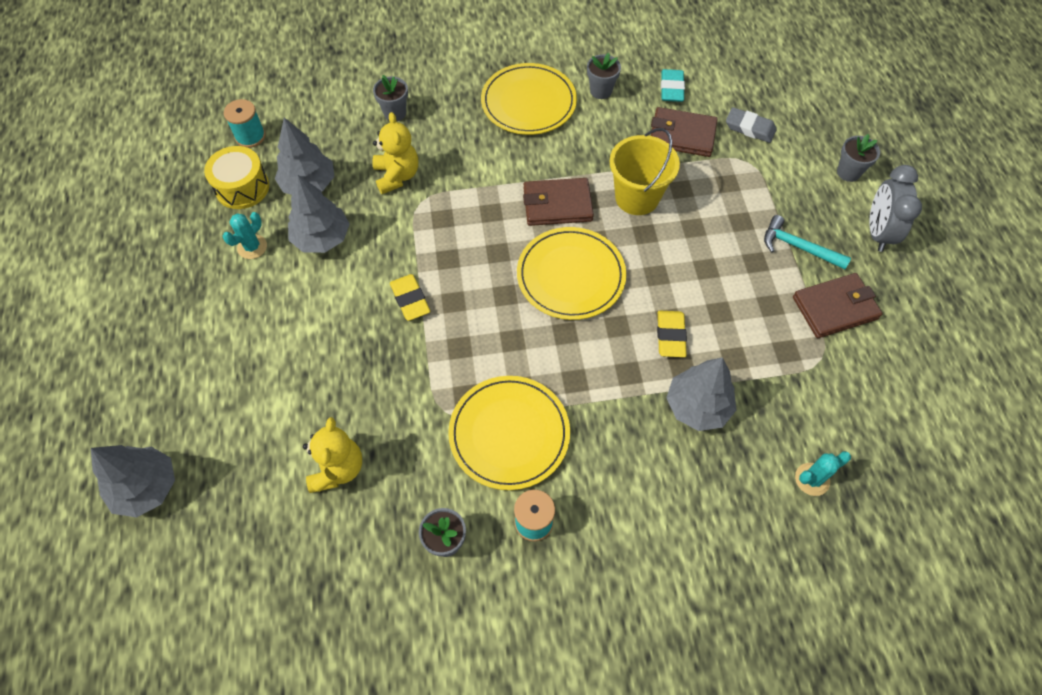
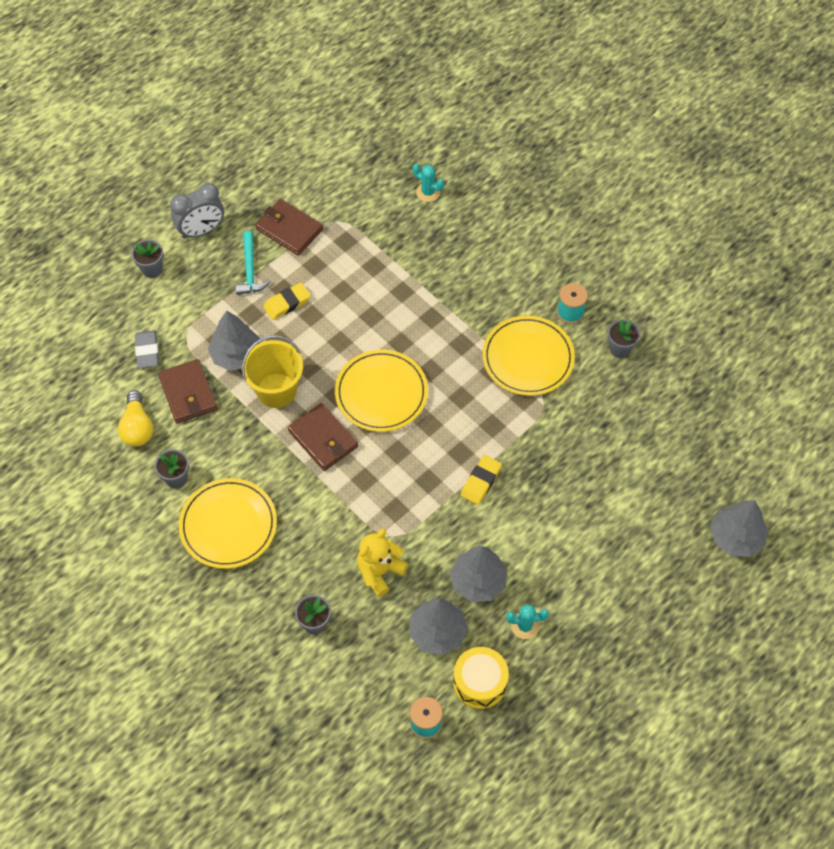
camera: 125 degrees left, 0 degrees up
(337, 468) = (630, 437): yellow teddy bear -> none
(670, 336) = (384, 308): yellow eraser -> yellow eraser (287, 303)
(671, 89) = (137, 427): turquoise eraser -> yellow light bulb
(697, 406) = (425, 269): grey tree -> grey tree (236, 355)

